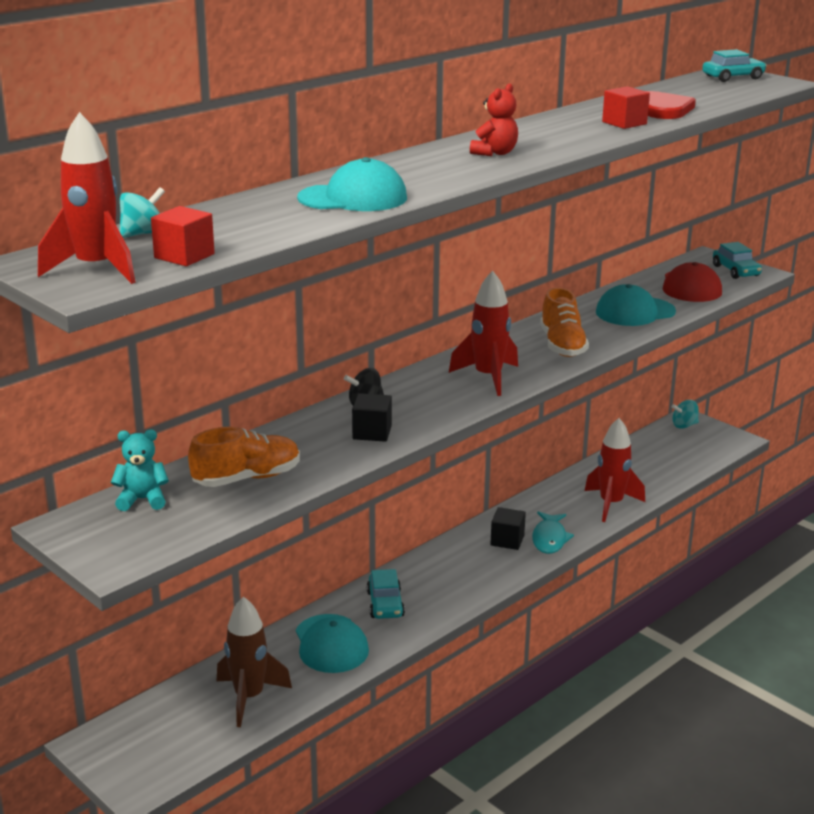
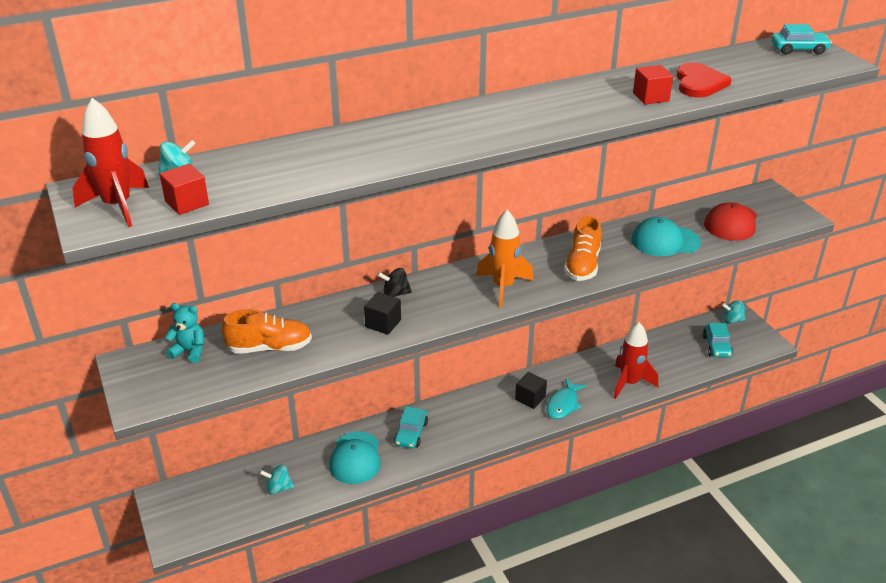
camera: 20 degrees right, 10 degrees up
(249, 697) = (278, 488): brown rocket -> turquoise spinning top
(353, 198) = (358, 157): turquoise cap -> none
(488, 377) = (503, 287): red rocket -> orange rocket
(495, 153) = (511, 120): red teddy bear -> none
(736, 271) = (782, 211): turquoise car -> turquoise car (716, 346)

